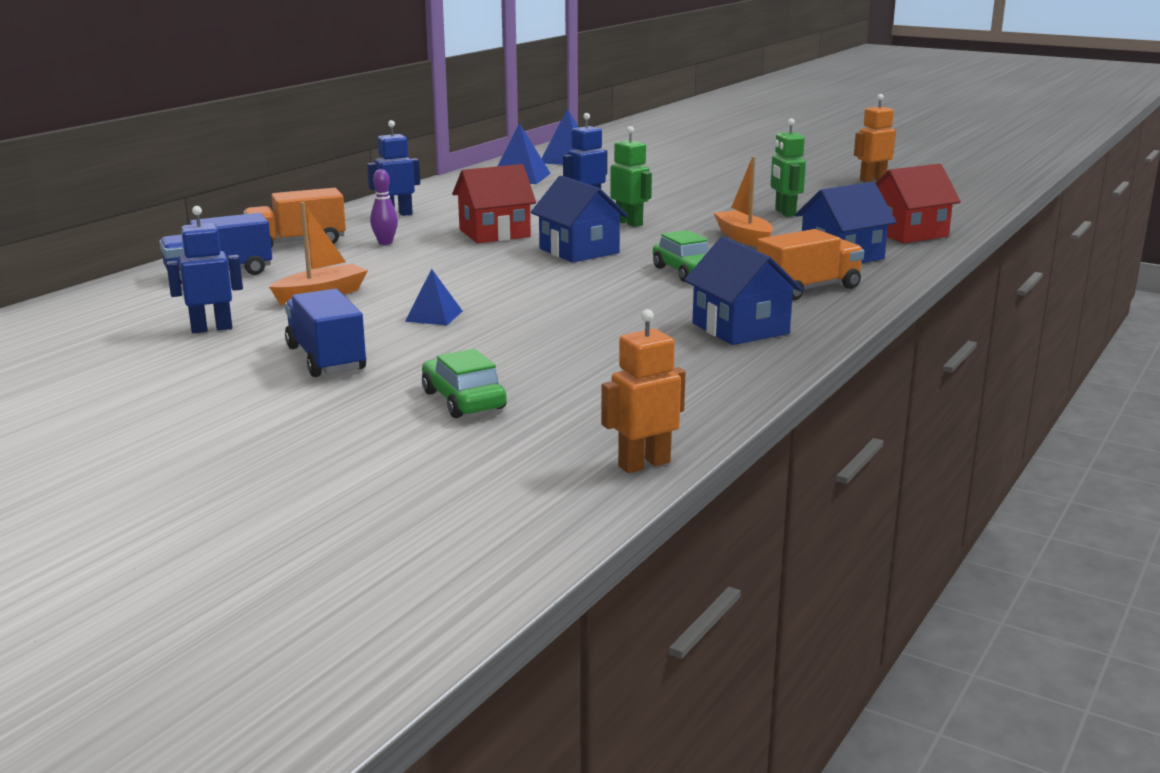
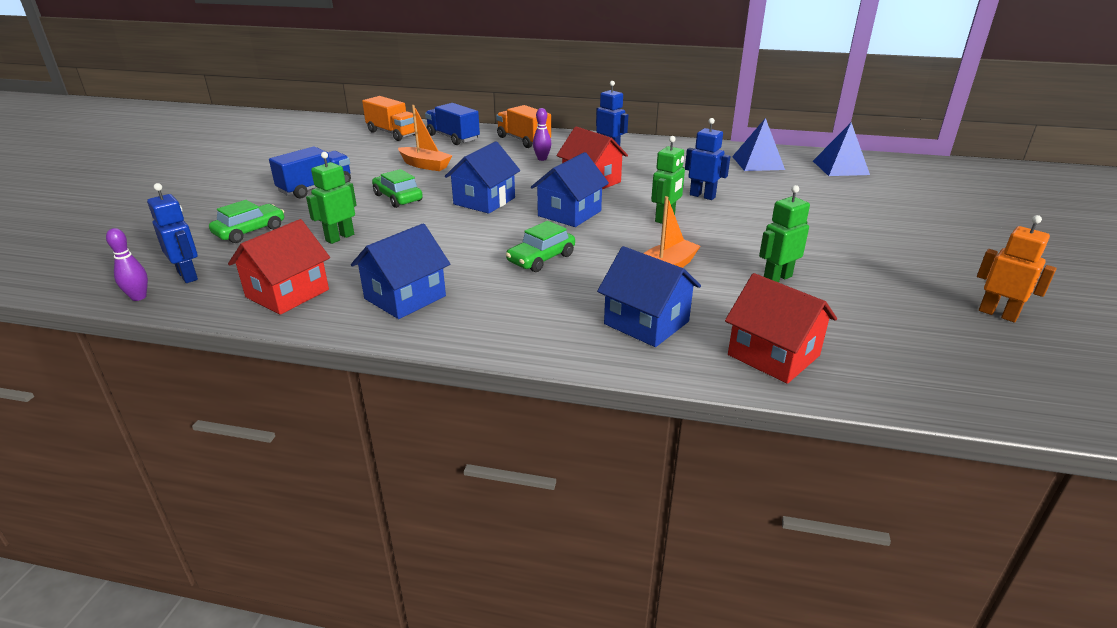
camera: 70 degrees right, 10 degrees up
(211, 329) = (359, 156): blue robot -> blue robot (188, 276)
(434, 316) = (398, 198): blue pyramid -> green car
(499, 279) = (484, 201): none -> blue house
(542, 350) = (339, 237): none -> green robot
(643, 464) = (138, 297): orange robot -> purple bowling pin
(693, 379) = (287, 293): none -> red house
(808, 289) = (526, 315): orange truck -> orange truck (393, 133)

